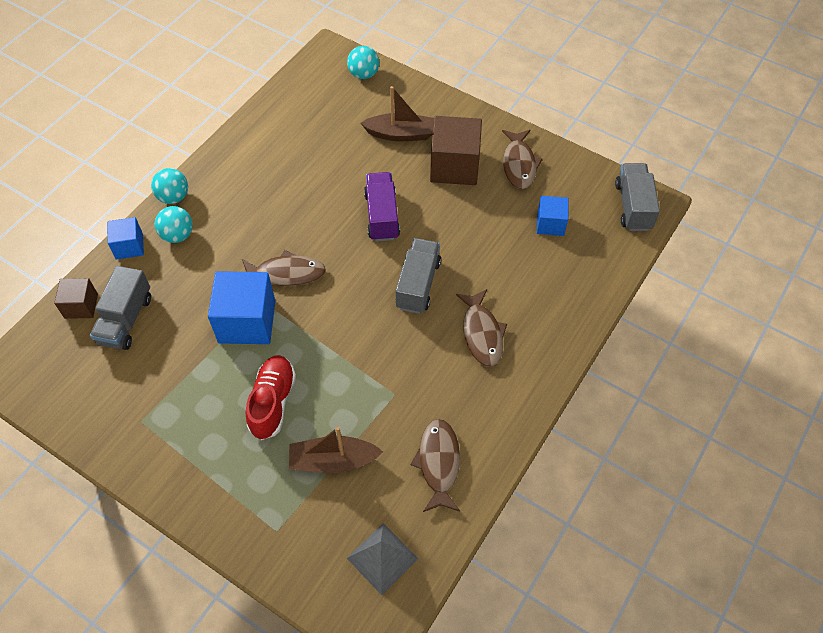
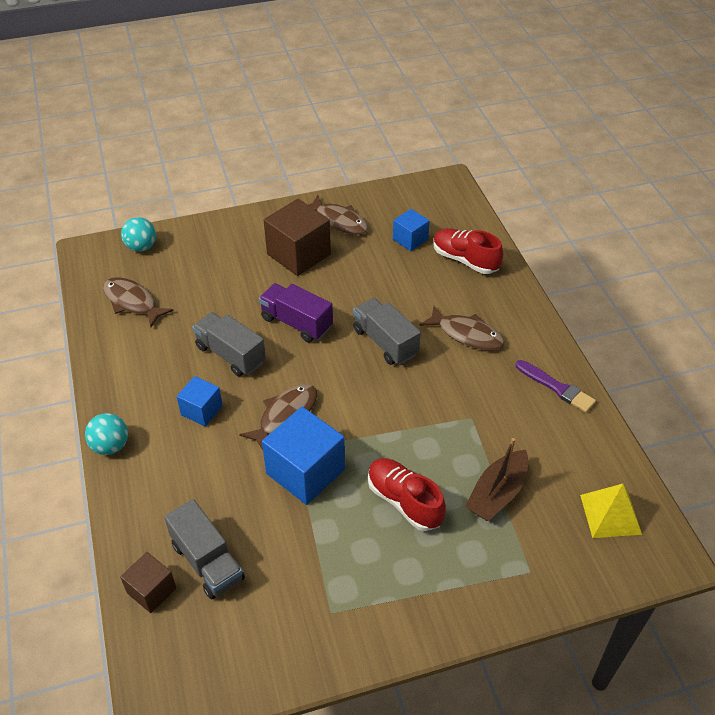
camera: 50 degrees left, 10 degrees down
(129, 246) = (126, 512): blue cube -> blue cube (201, 410)
(178, 235) = (157, 467): turquoise ball -> none
(382, 558) = (610, 514): grey pyramid -> yellow pyramid
(400, 134) = (230, 263): brown boat -> none
(438, 463) = (556, 429): brown fish -> brown fish (132, 302)
(485, 436) = (556, 387): none -> purple brush
(567, 277) = (465, 260): none -> red shoe
(633, 206) = (441, 192): grey truck -> grey truck (230, 354)

